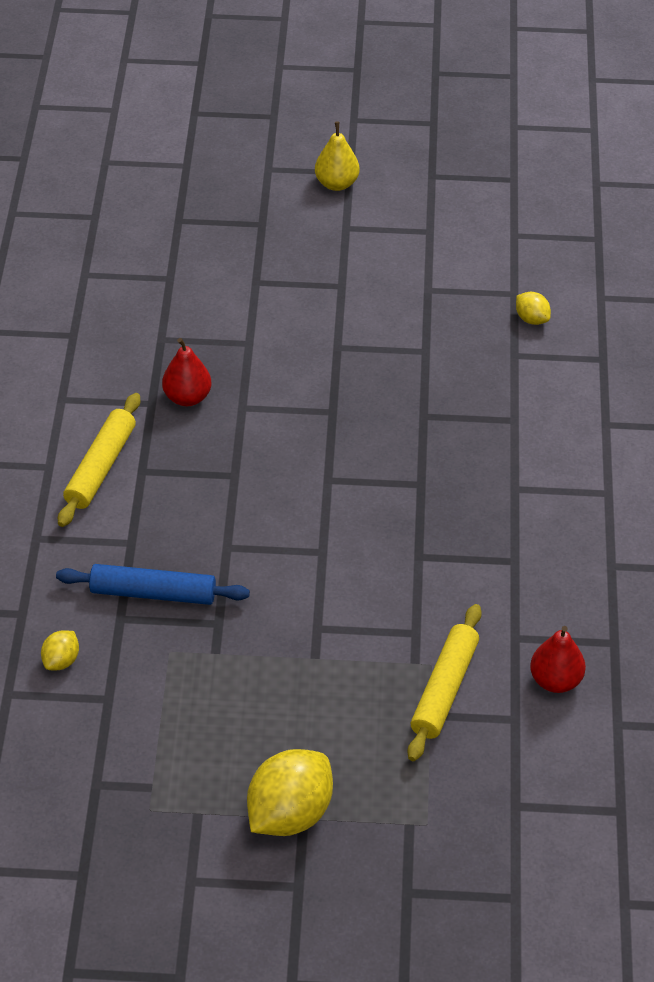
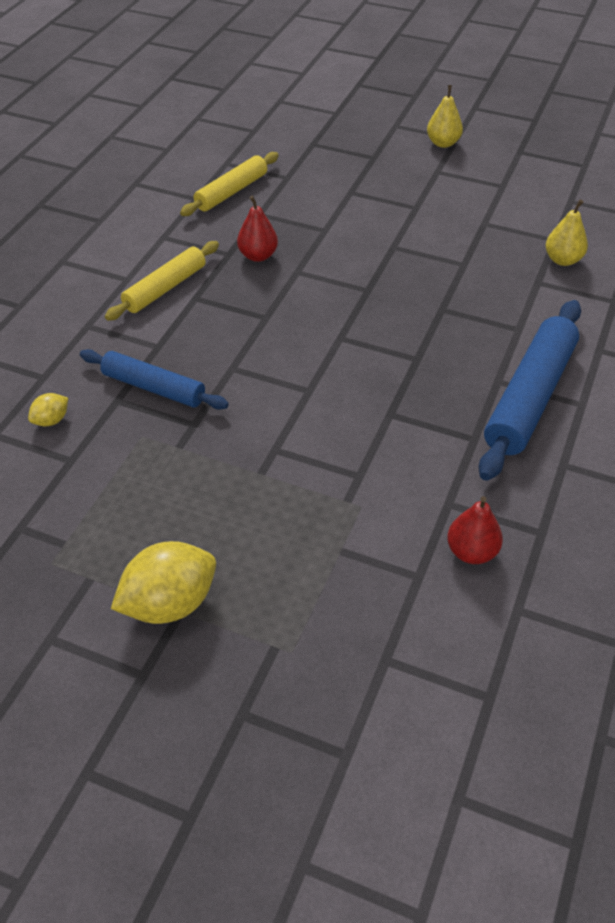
camera: 20 degrees right, 0 degrees up
(445, 689) = (364, 531): yellow rolling pin -> yellow rolling pin (231, 192)
(531, 319) = (562, 260): yellow lemon -> yellow pear
(553, 499) = (529, 397): none -> blue rolling pin

